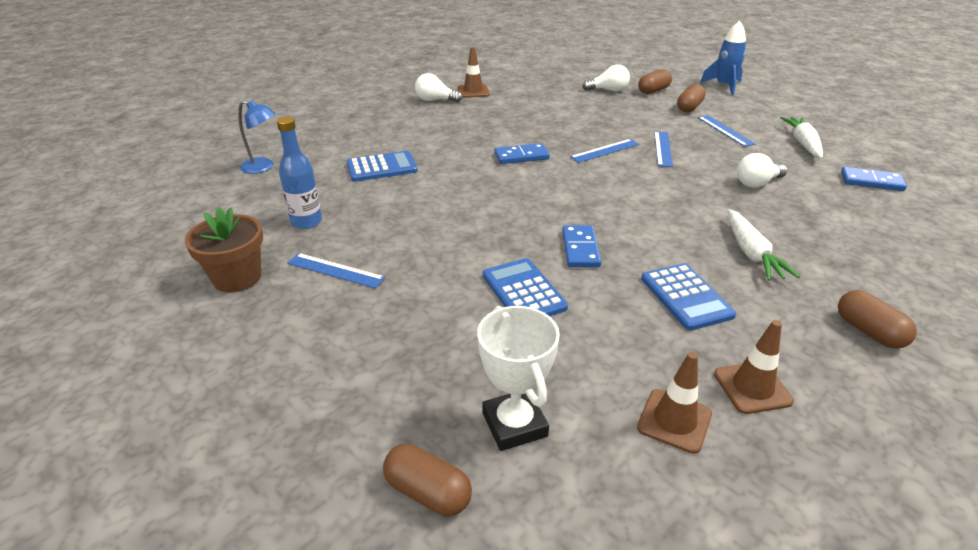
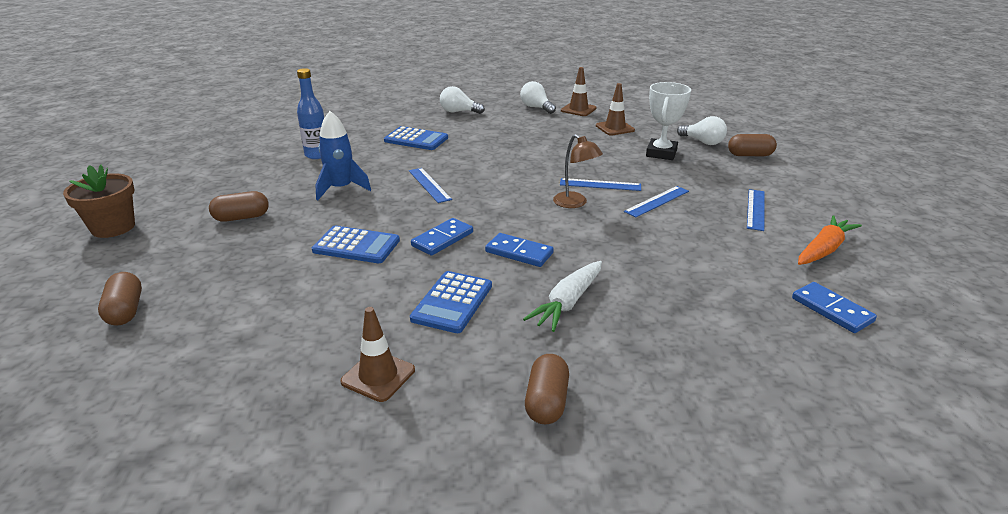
camera: 40 degrees right, 5 degrees down
(237, 278) = (234, 170): brown flower pot -> brown flower pot (113, 227)
(263, 167) = (351, 116): blue lamp -> none
(335, 270) = (283, 187): blue ruler -> blue ruler (429, 185)
(514, 424) = (215, 308): white trophy -> white trophy (661, 153)
(521, 156) = (524, 165): blue domino -> blue domino (519, 253)
(523, 291) = (356, 246): blue calculator -> blue calculator turned 90 degrees clockwise
(616, 173) = (575, 203): none -> brown lamp
(674, 421) = (294, 360): brown traffic cone -> brown traffic cone (615, 128)
(689, 107) = (758, 179): brown capsule -> brown capsule (241, 217)
(724, 86) = (842, 174): blue rocket -> blue rocket (341, 188)
(757, 183) = (692, 260): white light bulb -> white light bulb (459, 112)
(803, 144) = (823, 250): white carrot -> orange carrot

